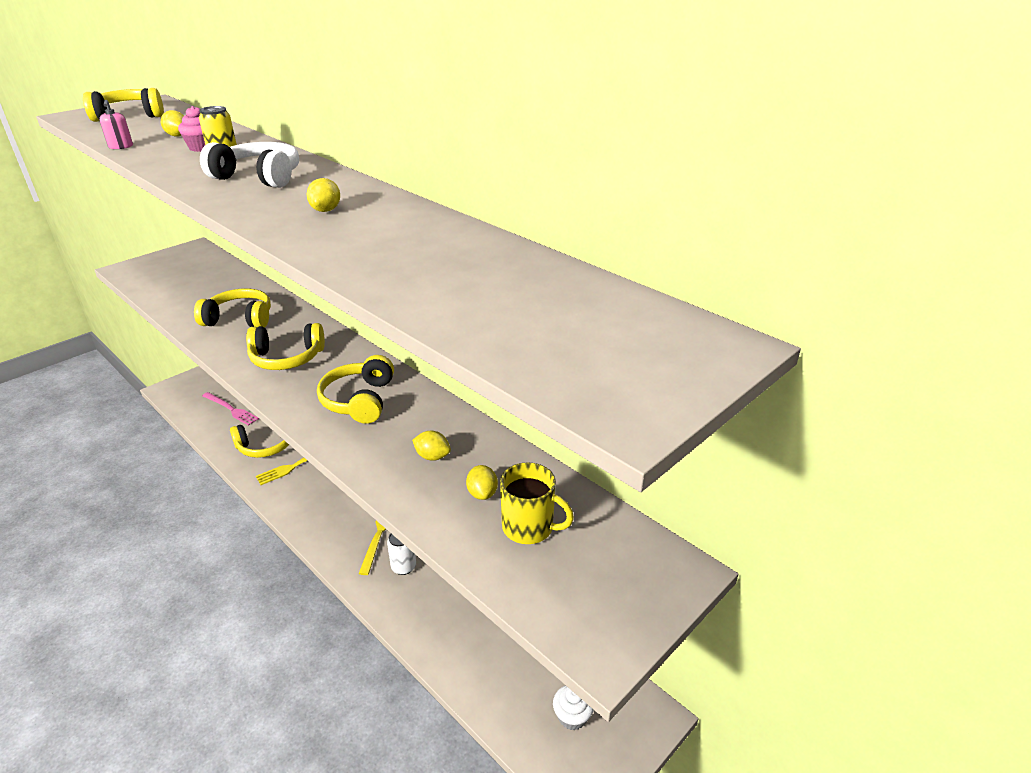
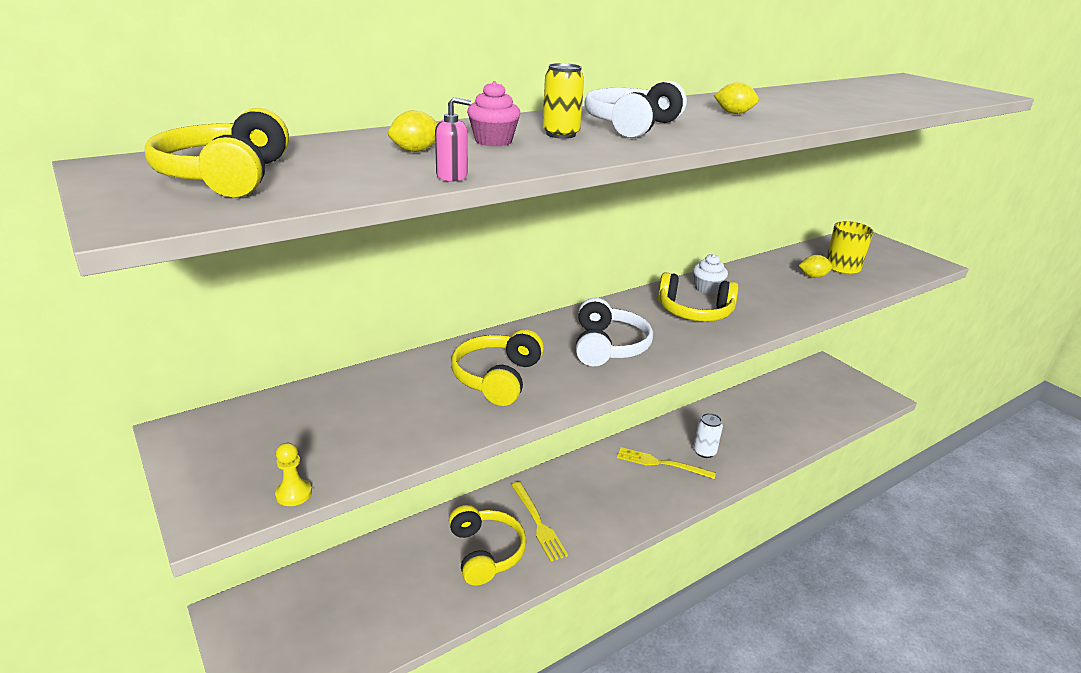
camera: 80 degrees left, 5 degrees down
(132, 282) = (293, 494): none -> yellow pawn
(231, 409) = (379, 597): pink fork -> none
(287, 358) = (608, 346): yellow headphones -> white headphones
(432, 456) = (773, 288): yellow lemon -> none
(572, 716) = (833, 392): white cupcake -> white cupcake (707, 288)

